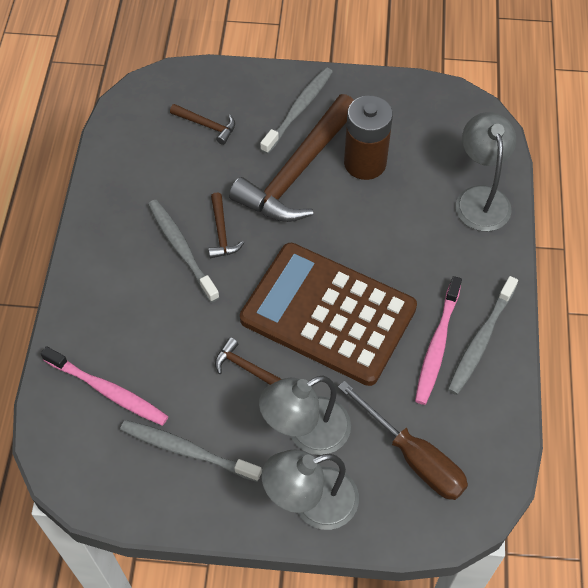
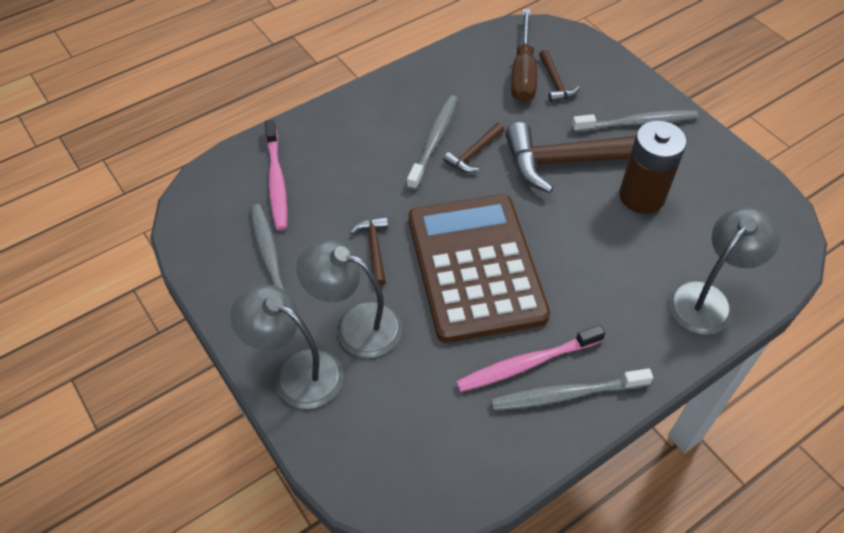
camera: 50 degrees right, 5 degrees down
(413, 457) = (403, 418): brown screwdriver -> brown screwdriver (523, 73)

